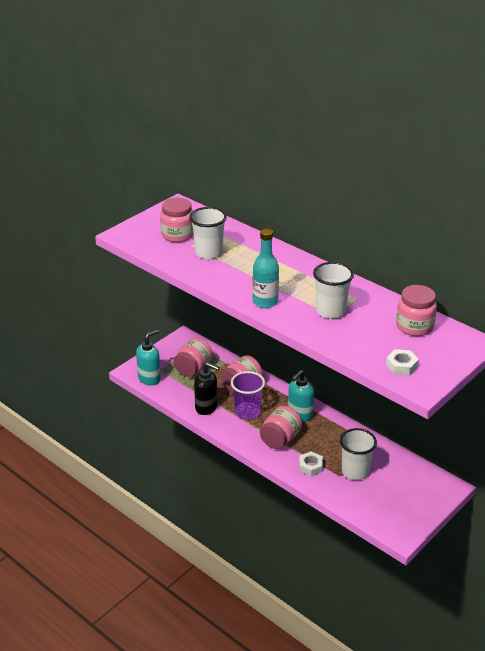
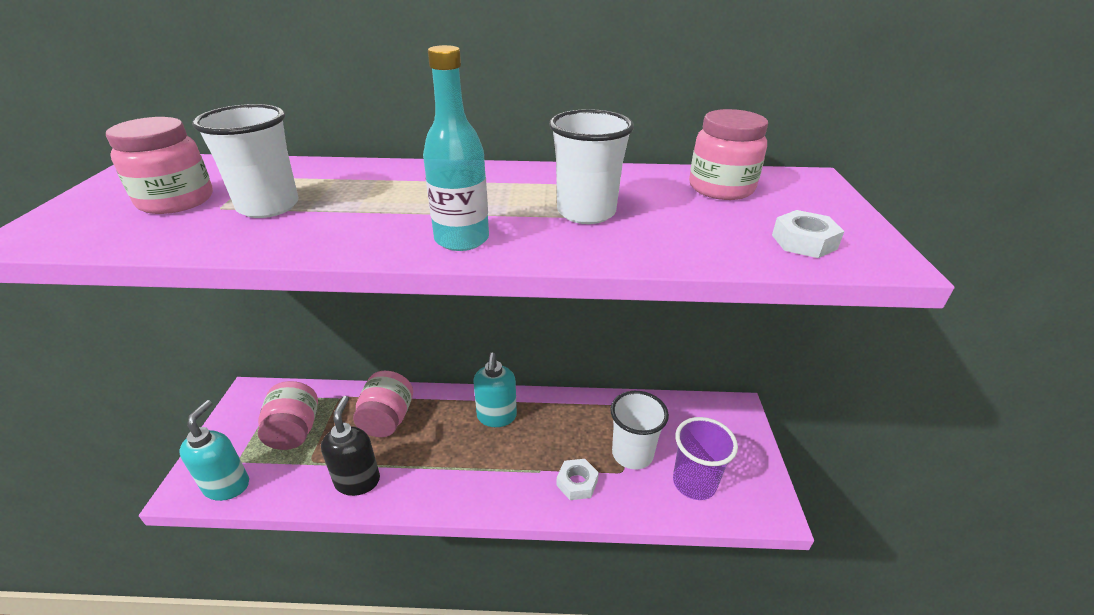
camera: 40 degrees left, 0 degrees up
(206, 407) = (358, 481): black soap dispenser -> black soap dispenser turned 75 degrees counterclockwise
(247, 412) = (425, 452): purple cup -> purple cup (694, 483)
(280, 439) = (503, 467): pink jar -> none

